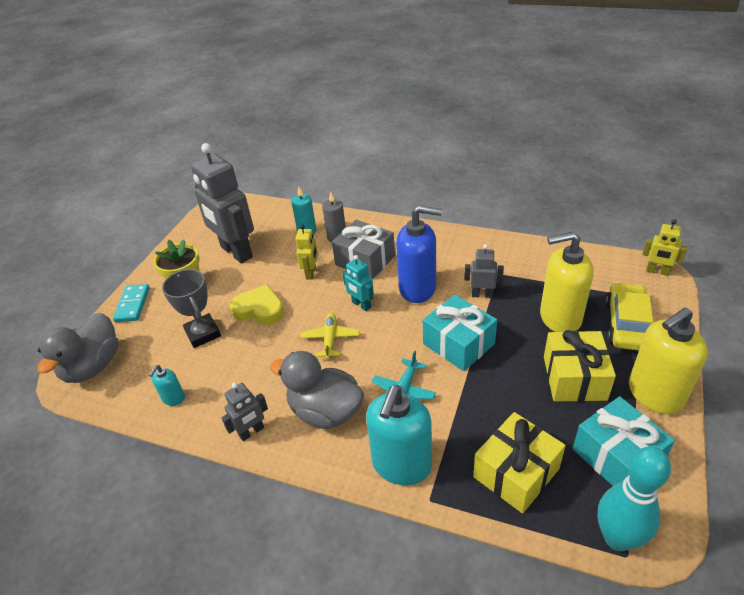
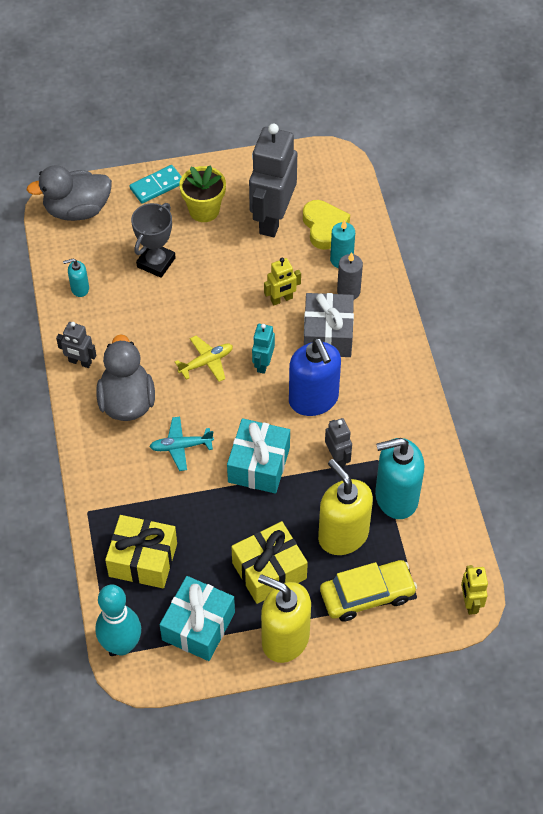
camera: 55 degrees right, 15 degrees up
(259, 309) = (209, 286): yellow heart -> yellow heart (324, 227)
(401, 465) = (107, 479): turquoise soap dispenser -> turquoise soap dispenser (396, 497)

